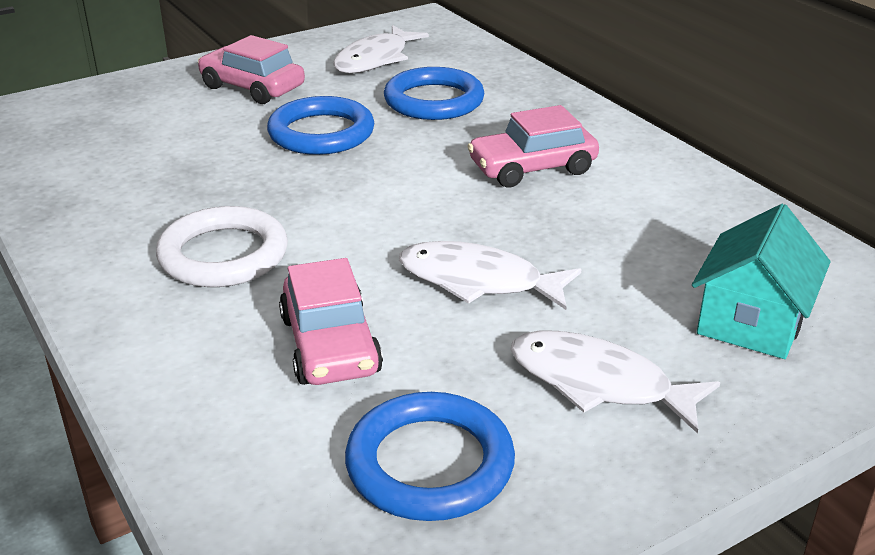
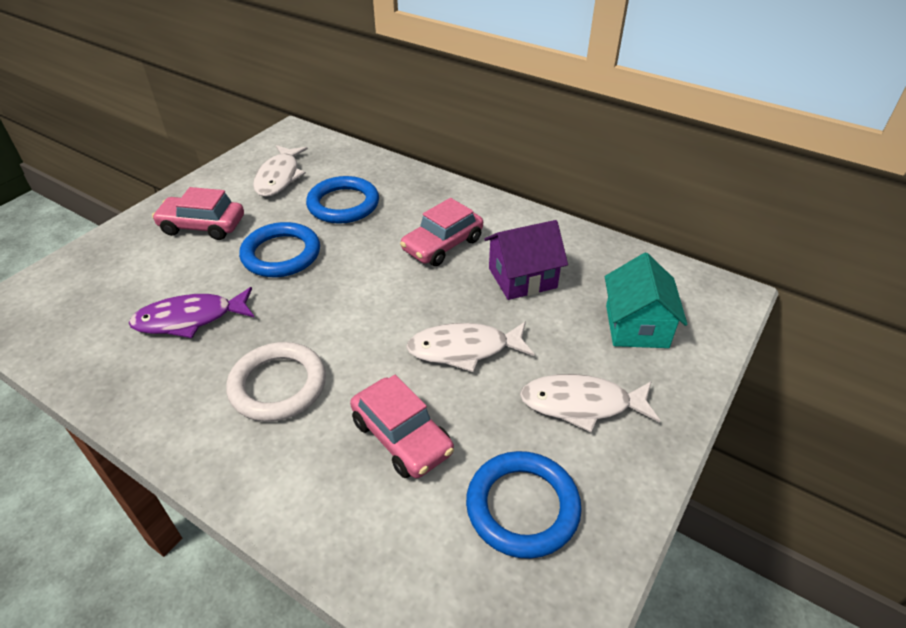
camera: 25 degrees left, 10 degrees up
(174, 169) = (190, 319): none -> purple fish
(618, 227) = (522, 278): none -> purple house

